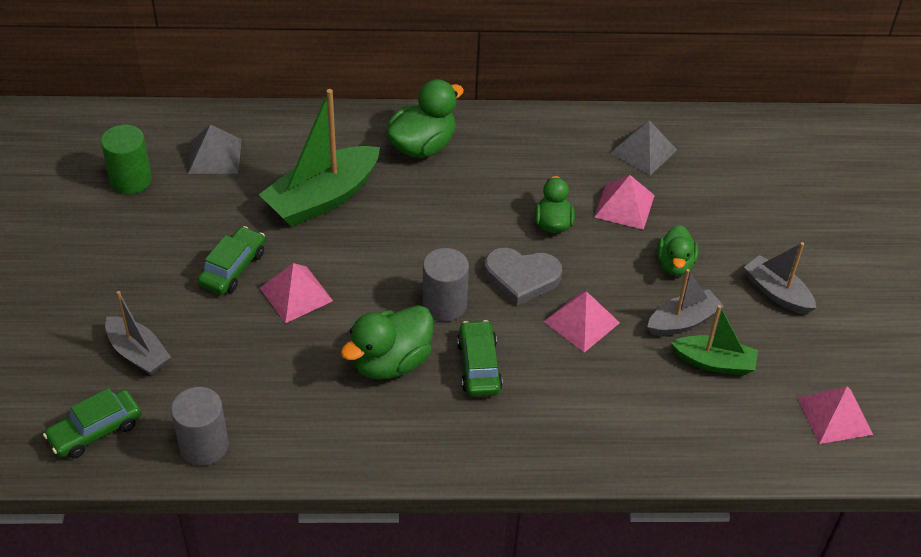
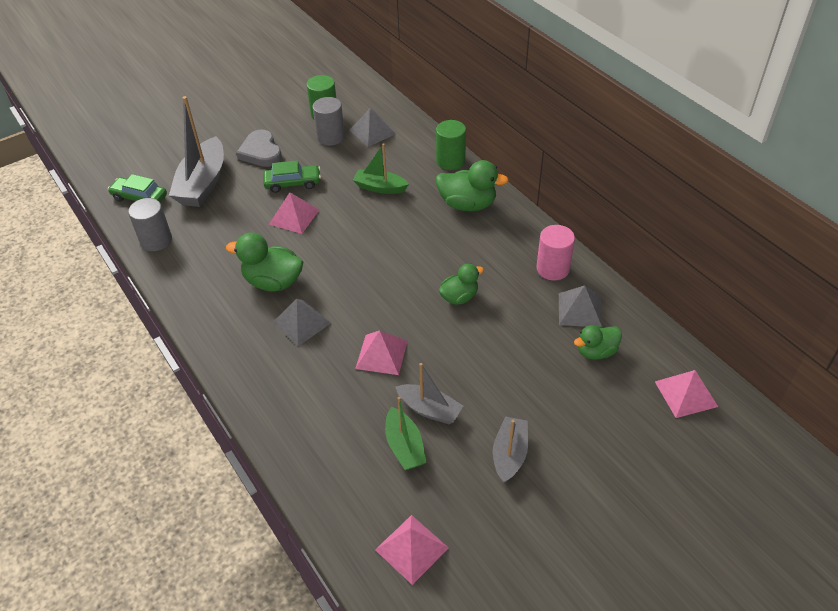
camera: 60 degrees right, 0 degrees up
(138, 353) = (203, 183): grey boat -> grey boat, size x1.72
(322, 198) = (380, 187): green boat -> green boat, size x0.58
(338, 122) = (450, 161): none -> green cylinder
(444, 305) = (339, 282): grey cylinder -> grey cylinder (331, 137)
(479, 366) = (301, 322): green car -> grey pyramid
(521, 277) = (395, 305): grey heart -> grey heart (261, 152)
(574, 138) = (553, 268): none -> pink cylinder
(624, 206) = (513, 325): pink pyramid -> pink pyramid (686, 394)
(675, 264) = (482, 379): green duck -> green duck (596, 352)

